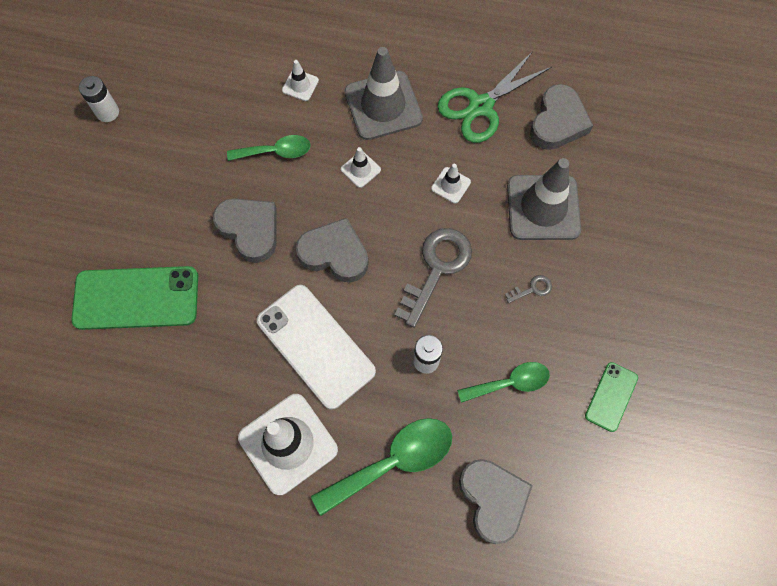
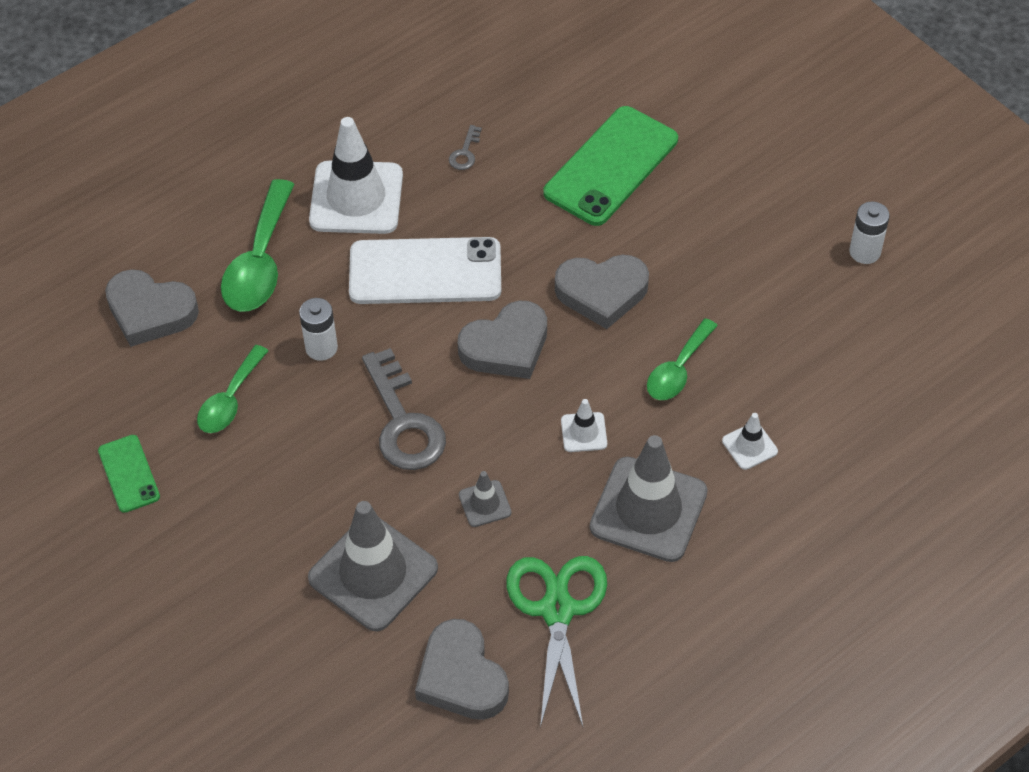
camera: 130 degrees right, 15 degrees down
(451, 185) = (485, 504): white traffic cone -> grey traffic cone
(532, 289) = (297, 491): grey key -> grey key (465, 153)

